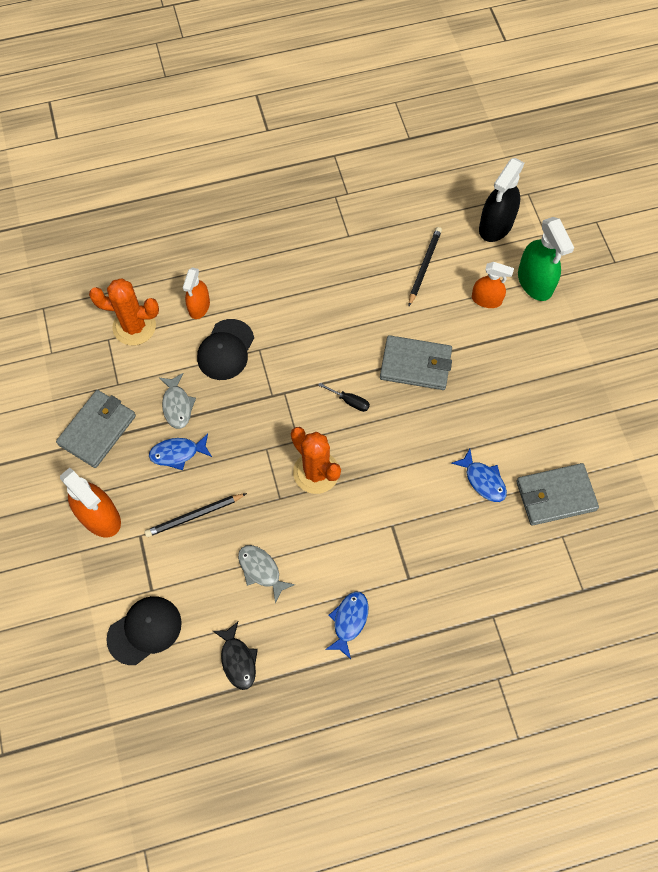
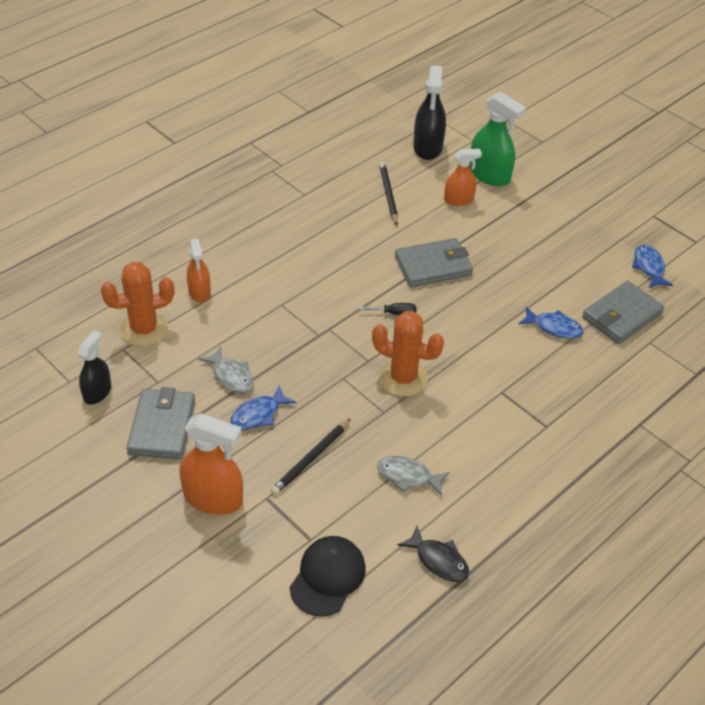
camera: 30 degrees left, 20 degrees down
(66, 373) = (97, 392): none -> black spray bottle
(225, 350) = (249, 316): black cap -> none
(349, 621) = (519, 482): blue fish -> blue fish (649, 267)

